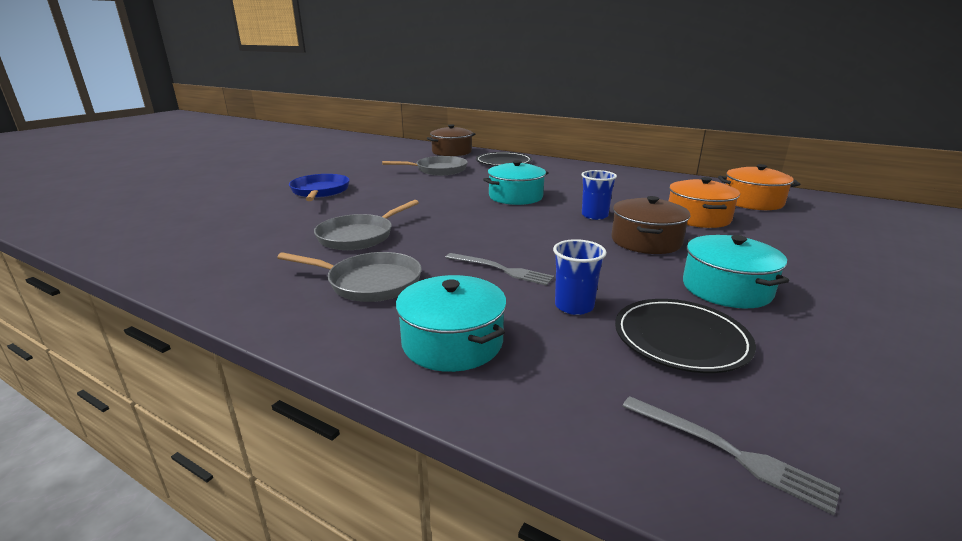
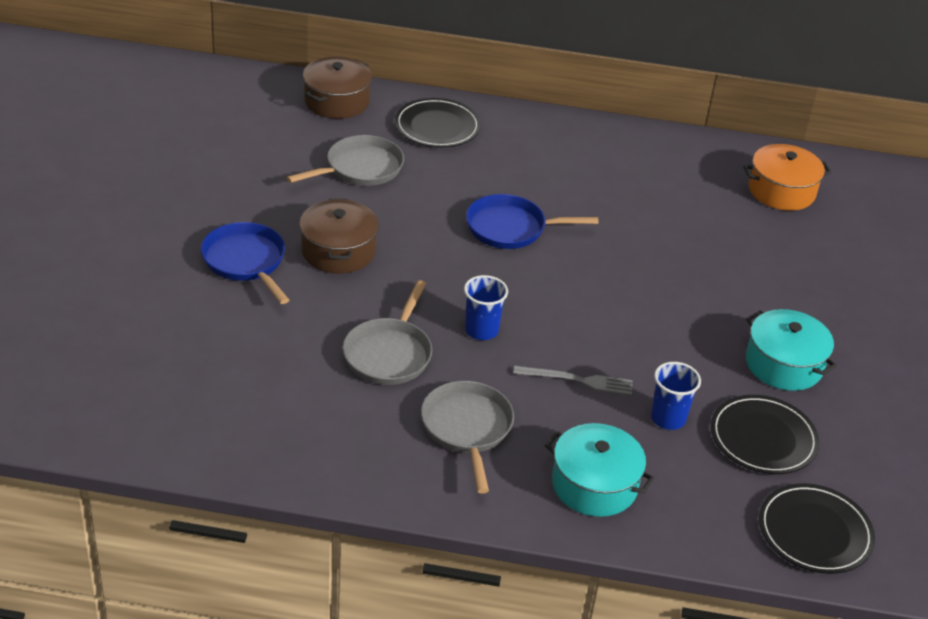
camera: 25 degrees left, 15 degrees up
(369, 283) = (467, 429): grey pan -> grey pan turned 90 degrees counterclockwise
(515, 197) = (510, 228): turquoise pot -> blue pan
(594, 215) = (622, 257): blue cup -> blue cup (481, 330)
(646, 241) = (693, 300): brown pot -> brown pot (338, 251)
(698, 218) = (732, 240): orange pot -> none
(728, 452) = (814, 532): grey fork -> black plate

